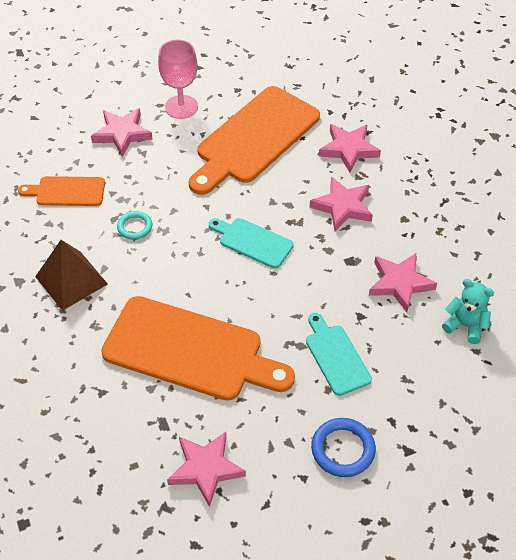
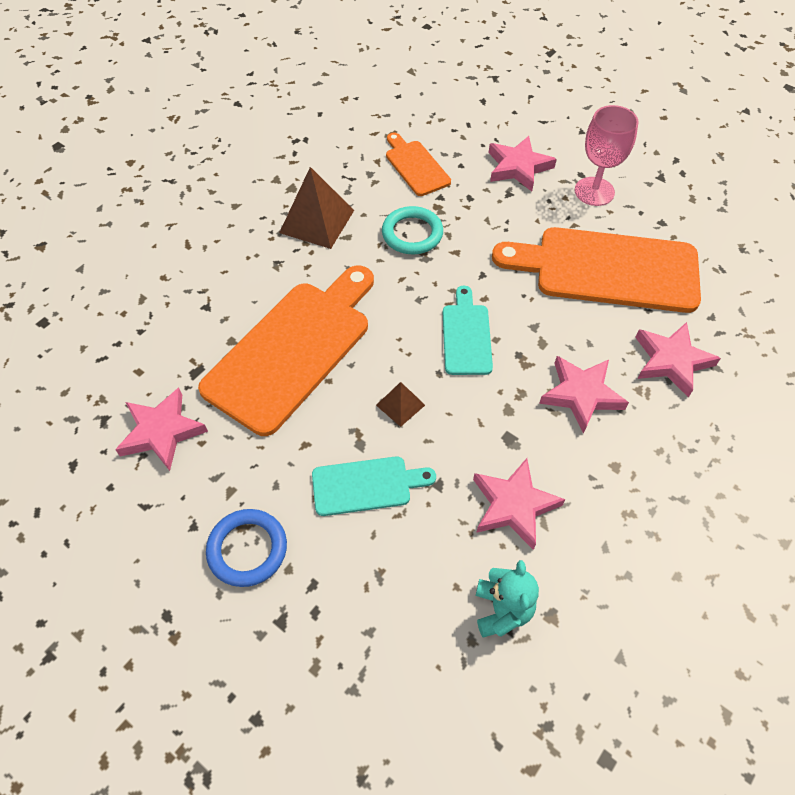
camera: 60 degrees right, 5 degrees up
(135, 227) = (412, 234): turquoise ring -> turquoise ring, size x1.54
(190, 351) = (293, 350): orange cutting board -> orange cutting board turned 135 degrees counterclockwise
(284, 307) = (400, 405): none -> brown pyramid
(336, 356) = (366, 485): turquoise cutting board -> turquoise cutting board turned 45 degrees clockwise

